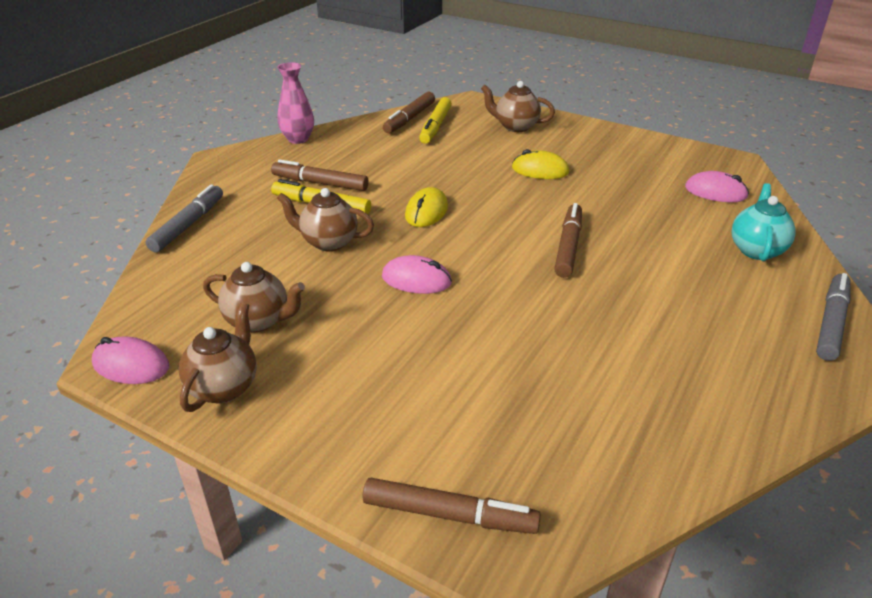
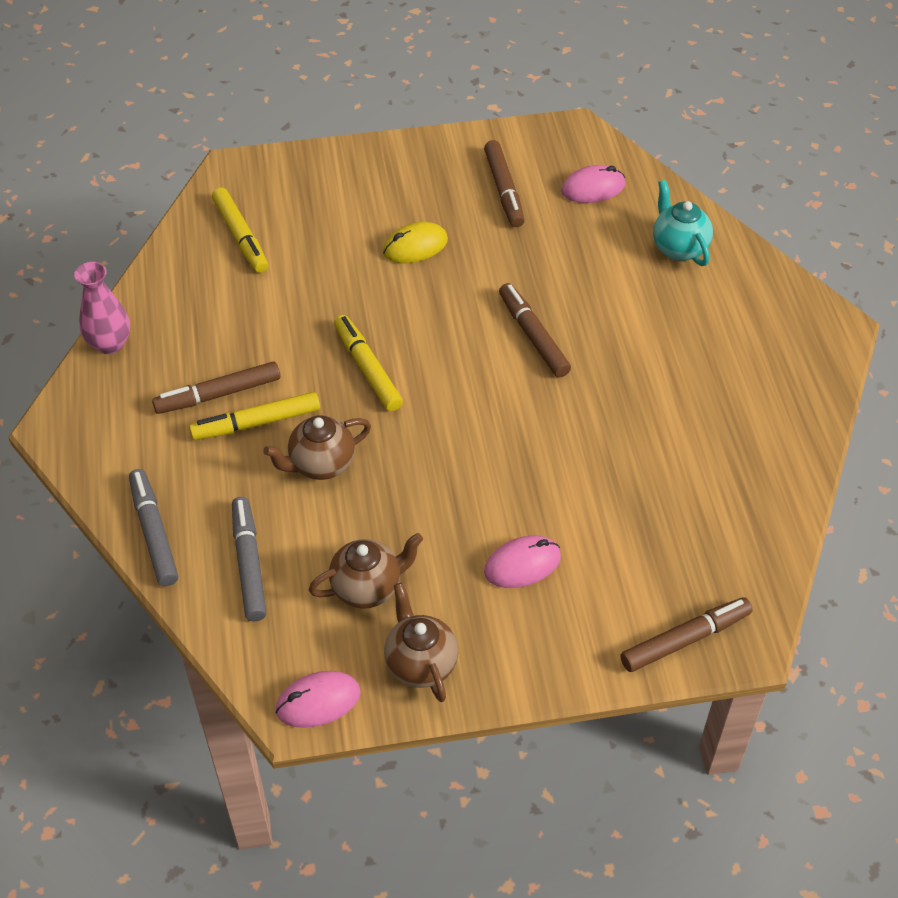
camera: 40 degrees left, 15 degrees up
(409, 119) = (197, 239): brown marker -> brown marker (504, 190)
(416, 280) = (448, 456): pink mouse -> pink mouse (522, 564)
(426, 211) = (367, 369): yellow mouse -> yellow marker
(515, 127) = (326, 190): brown teapot -> none
(831, 323) = (784, 301): grey marker -> grey marker (249, 564)

